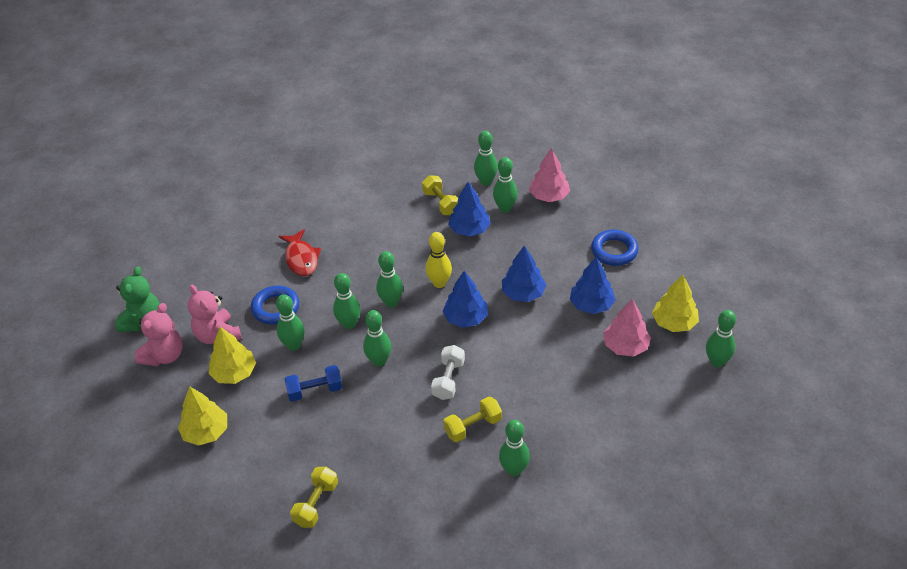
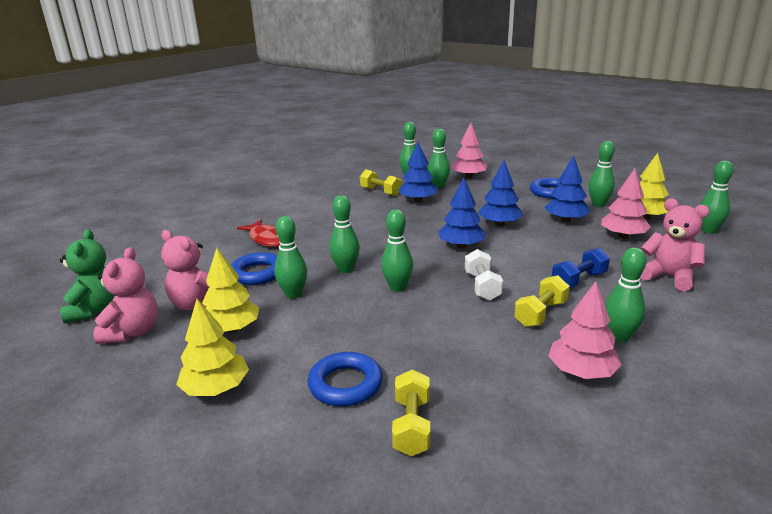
camera: 20 degrees left, 20 degrees down
(291, 455) = (345, 384): none -> blue ring
(315, 390) = (340, 323): blue dumbbell -> blue dumbbell (578, 280)
(391, 302) = (379, 249): green bowling pin -> green bowling pin (598, 204)
(439, 283) = (417, 231): yellow bowling pin -> none
(458, 494) = (582, 372): none -> pink tree
(615, 415) = (669, 277): none -> pink teddy bear

